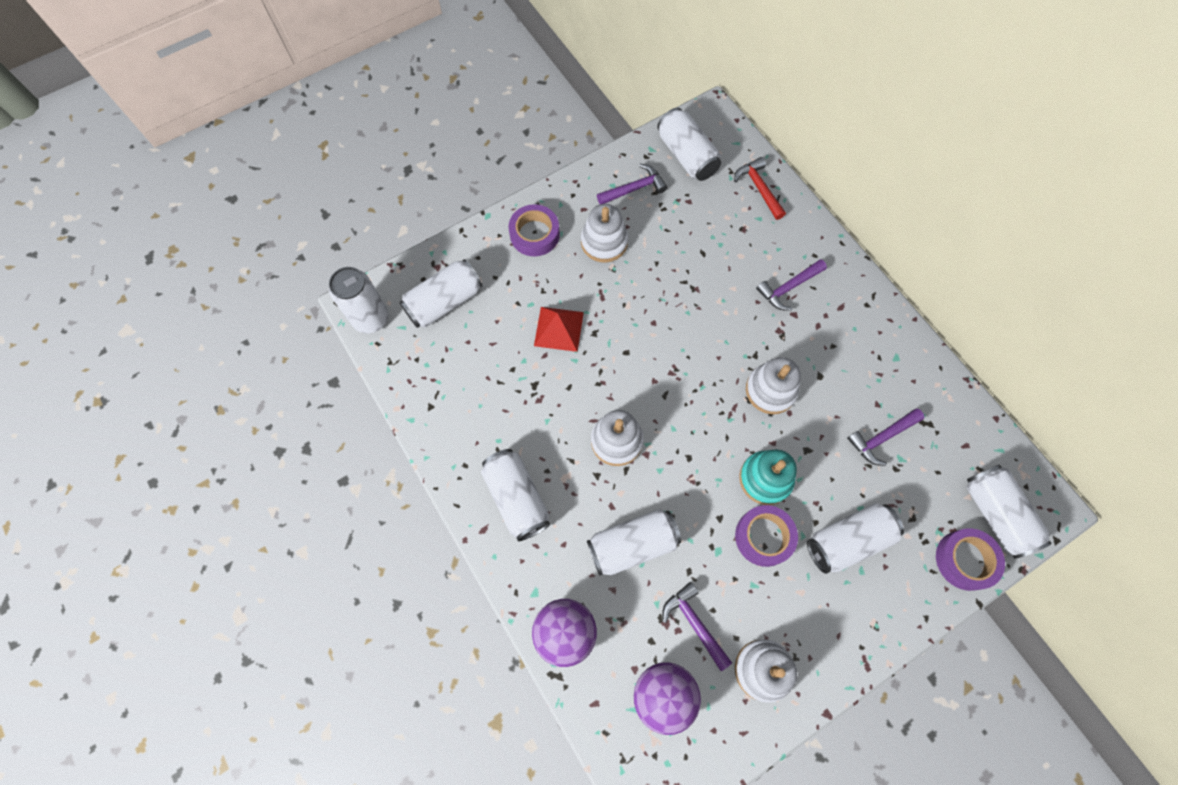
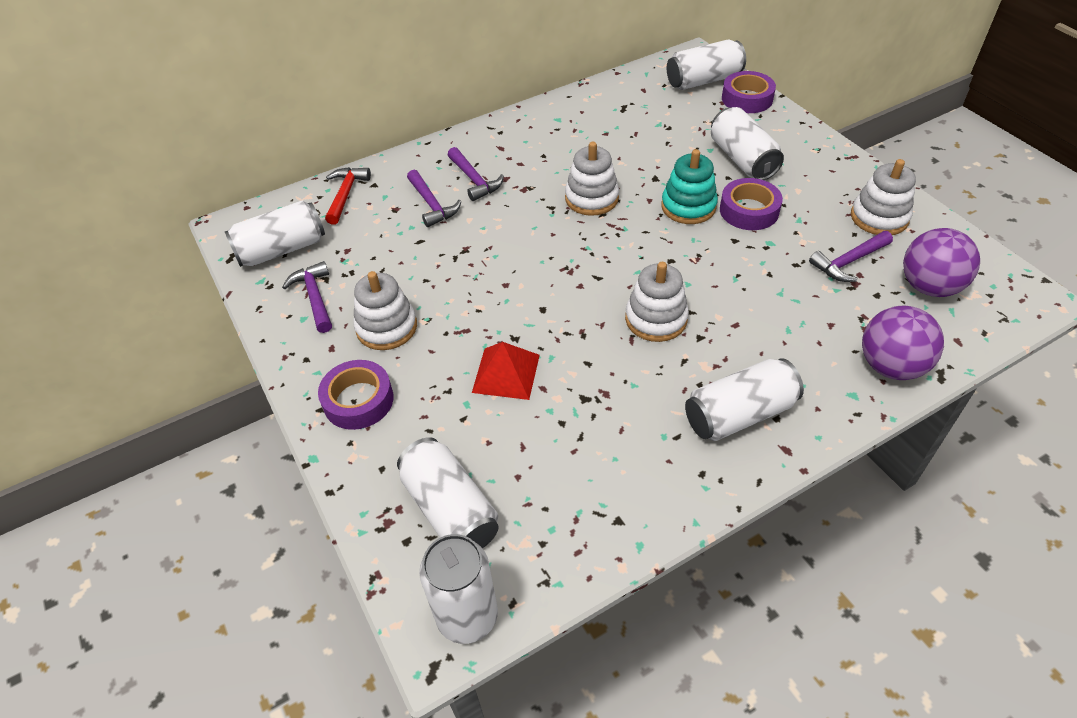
camera: 85 degrees left, 20 degrees down
(632, 545) = (777, 307): white can -> none
(759, 188) = (346, 194): red hammer -> red hammer turned 120 degrees clockwise
(881, 438) = (639, 133): purple hammer -> purple hammer (432, 204)

